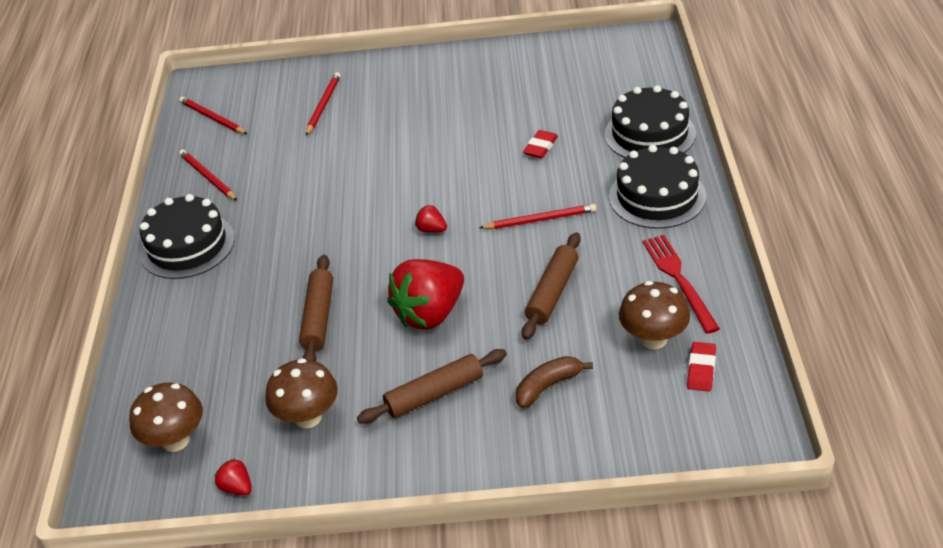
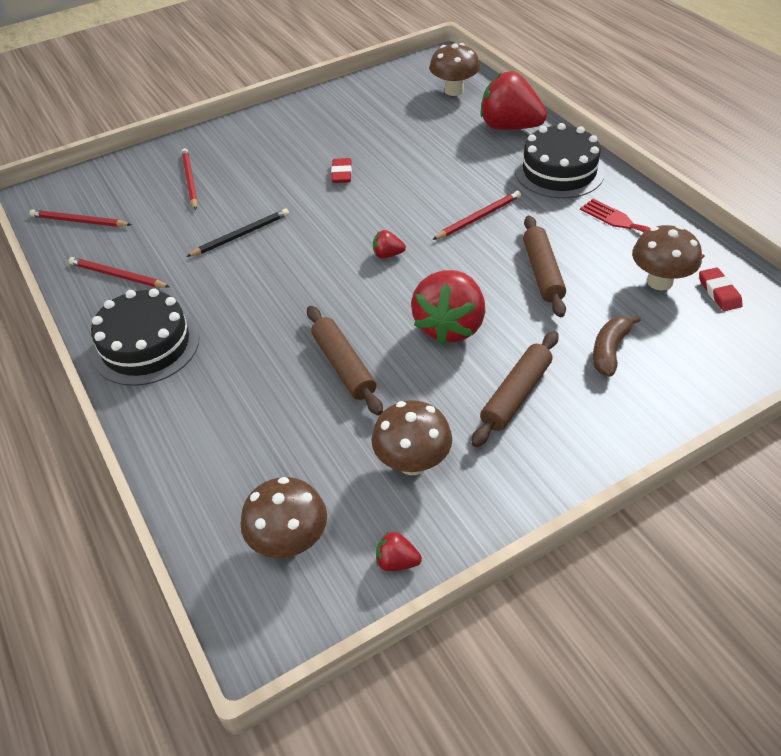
camera: 30 degrees left, 5 degrees up
(326, 171) = (241, 235): none -> black pencil
(540, 147) = (427, 161): red eraser -> red eraser (341, 174)
(628, 78) = (454, 91): none -> brown mushroom
(650, 134) = (509, 127): black cake -> red strawberry

